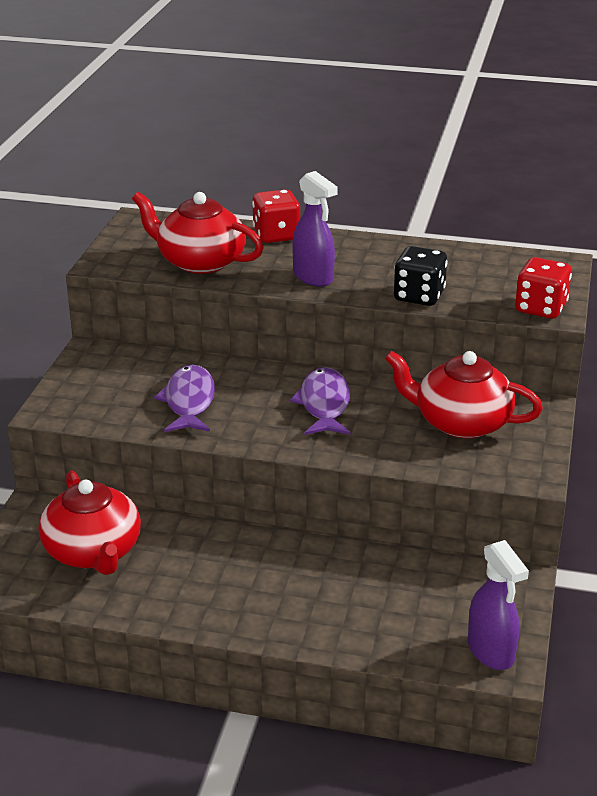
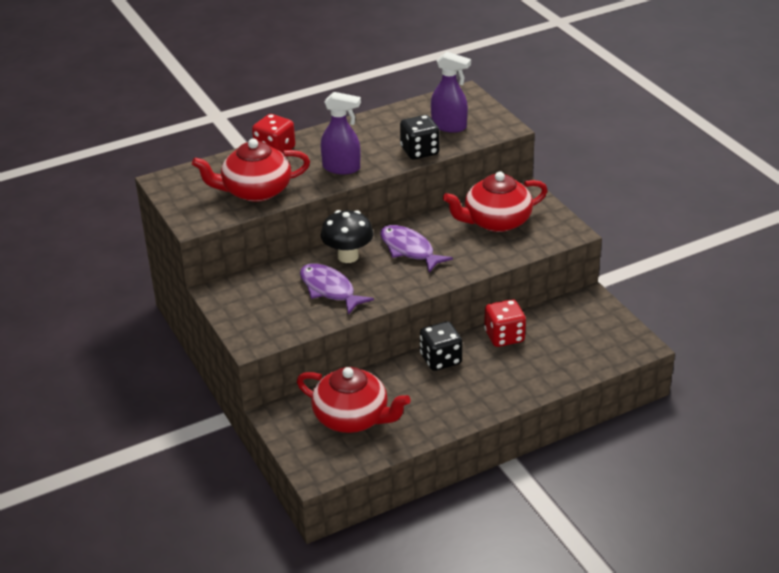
camera: 40 degrees left, 5 degrees up
(254, 380) = (348, 256): none -> black mushroom
(259, 547) = (440, 359): none -> black dice
(491, 652) = (625, 343): purple spray bottle -> purple spray bottle (449, 126)
(540, 308) = (494, 127): red dice -> red dice (504, 336)

